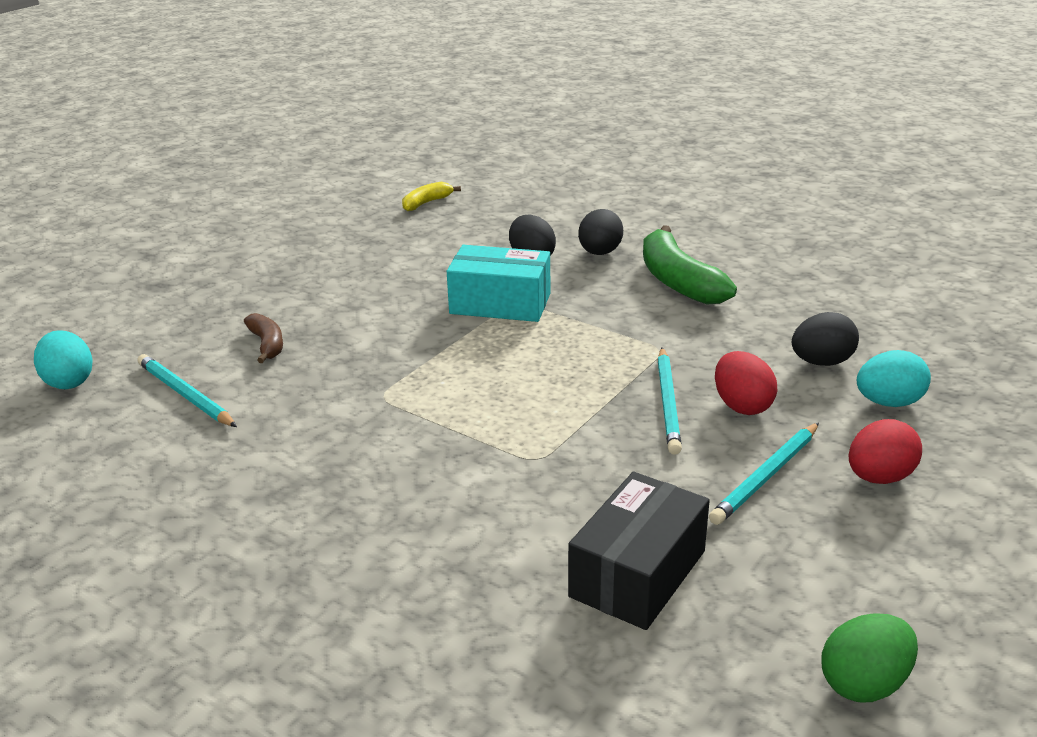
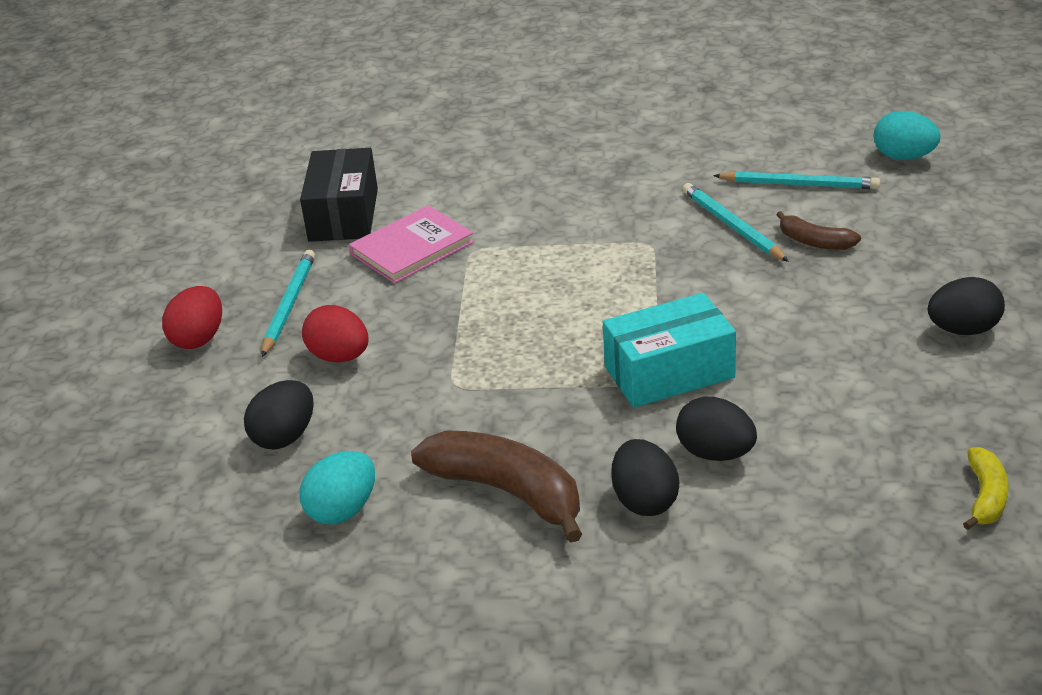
camera: 150 degrees right, 5 degrees up
(293, 261) = (963, 330): none -> black egg
(594, 488) = (412, 248): none -> pink book
(668, 403) = (406, 333): turquoise pencil -> turquoise pencil (732, 226)
(678, 281) = (507, 492): green banana -> brown banana
(864, 684) = (182, 217): green egg -> none
(888, 402) = (205, 414): turquoise egg -> turquoise egg (342, 510)

